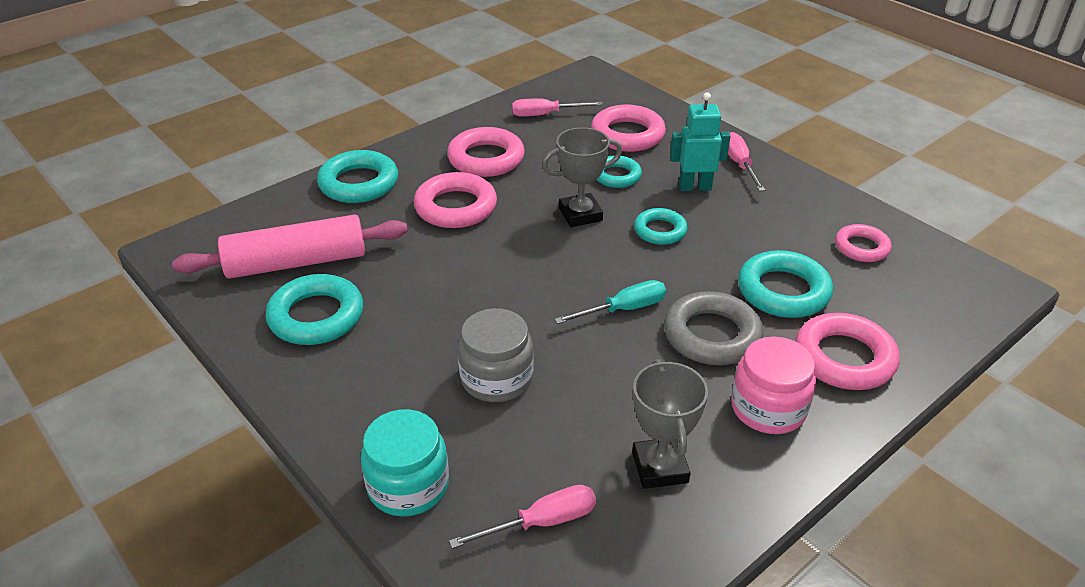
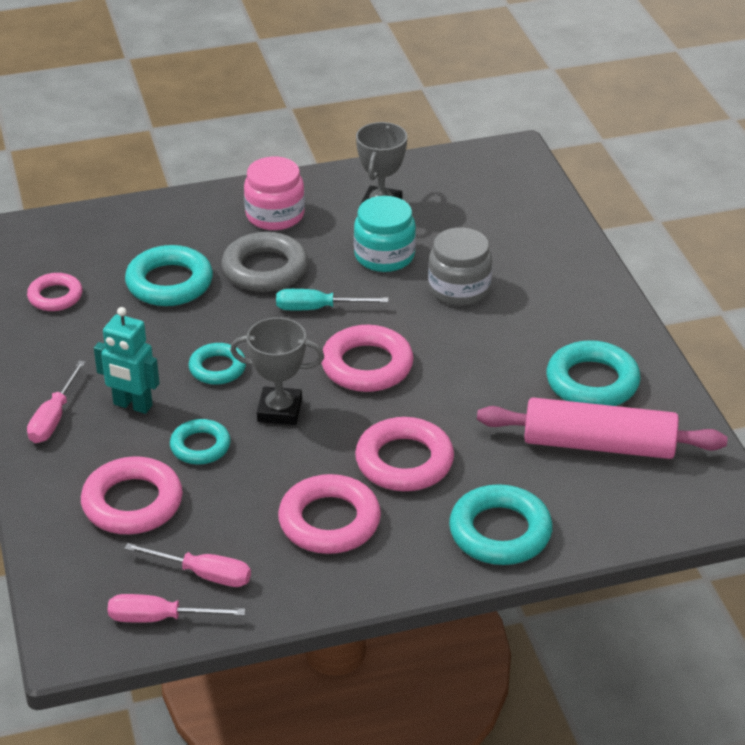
camera: 155 degrees left, 0 degrees up
(408, 485) = (557, 244): turquoise jar -> turquoise jar (384, 256)
(541, 522) = (479, 203): pink screwdriver -> pink screwdriver (160, 618)
(844, 358) = (183, 226): pink ring -> pink ring (367, 365)

